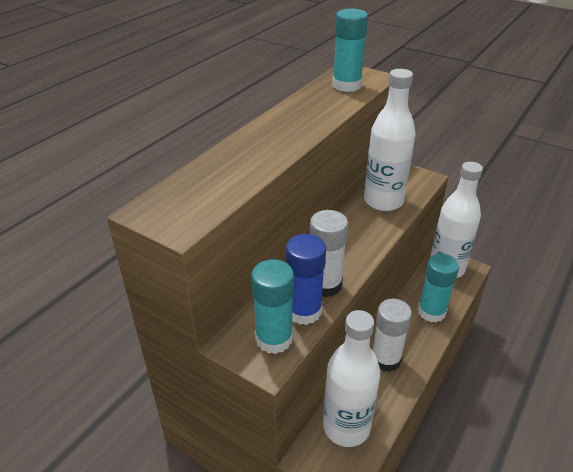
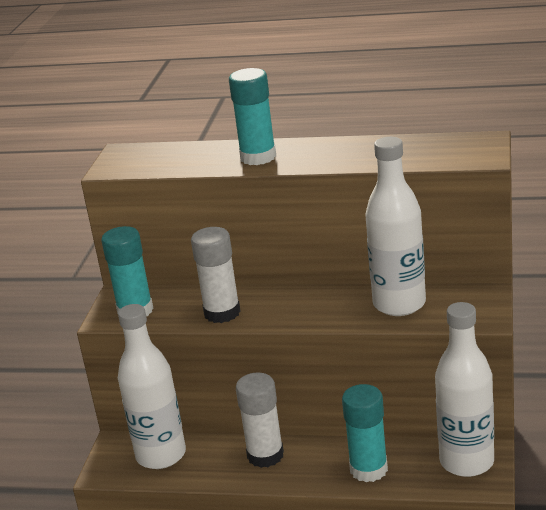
camera: 70 degrees right, 10 degrees down
(304, 311) = (178, 313): blue glue stick -> none
(346, 85) = (436, 150): turquoise glue stick -> turquoise glue stick (258, 157)

